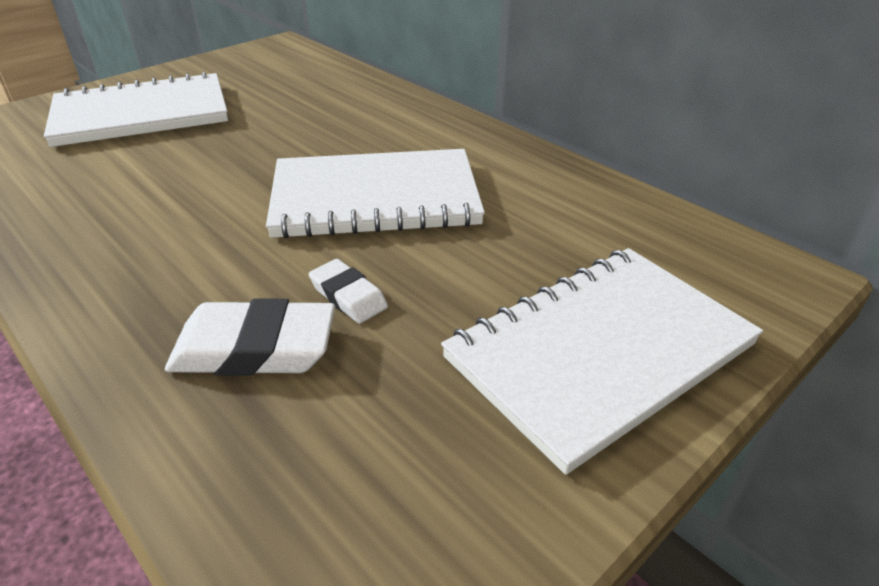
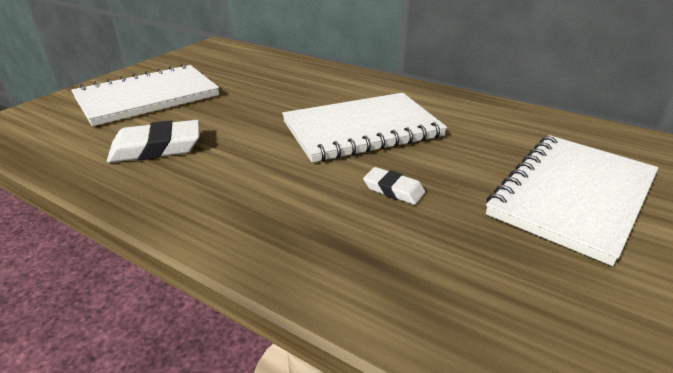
camera: 15 degrees left, 5 degrees down
(255, 348) = (357, 231): white eraser -> white eraser (156, 148)

